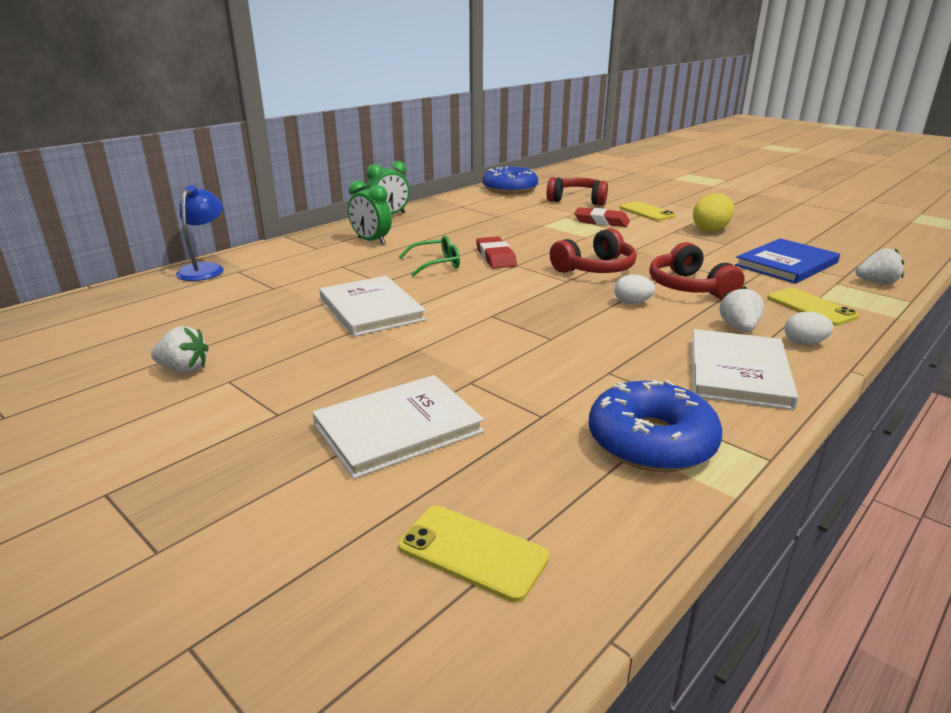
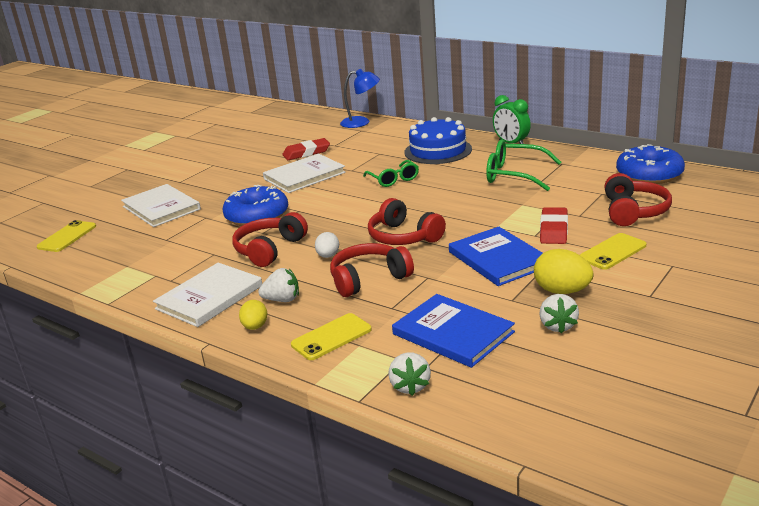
camera: 85 degrees right, 0 degrees up
(184, 369) = (226, 153): white strawberry -> white strawberry (557, 326)
(371, 241) = (438, 151): green clock -> blue cake
(473, 221) = (514, 175): none -> green glasses
(495, 257) = (418, 196): red eraser -> red eraser (306, 153)
(606, 334) = (269, 249): none -> red headphones
(651, 441) = (133, 269): blue donut -> blue donut (257, 216)
(653, 241) = (498, 259): none -> blue book
(738, 372) = (209, 297): white book -> white book turned 60 degrees counterclockwise
(804, 343) = (255, 327): white egg -> yellow egg

